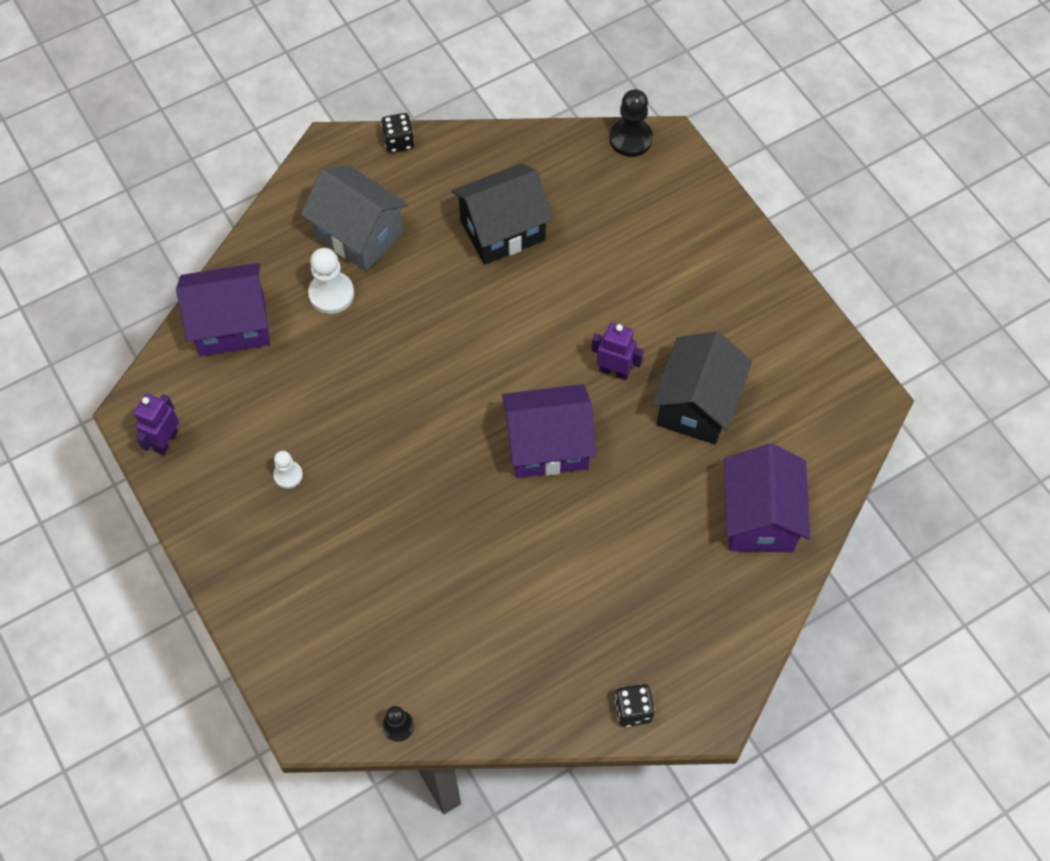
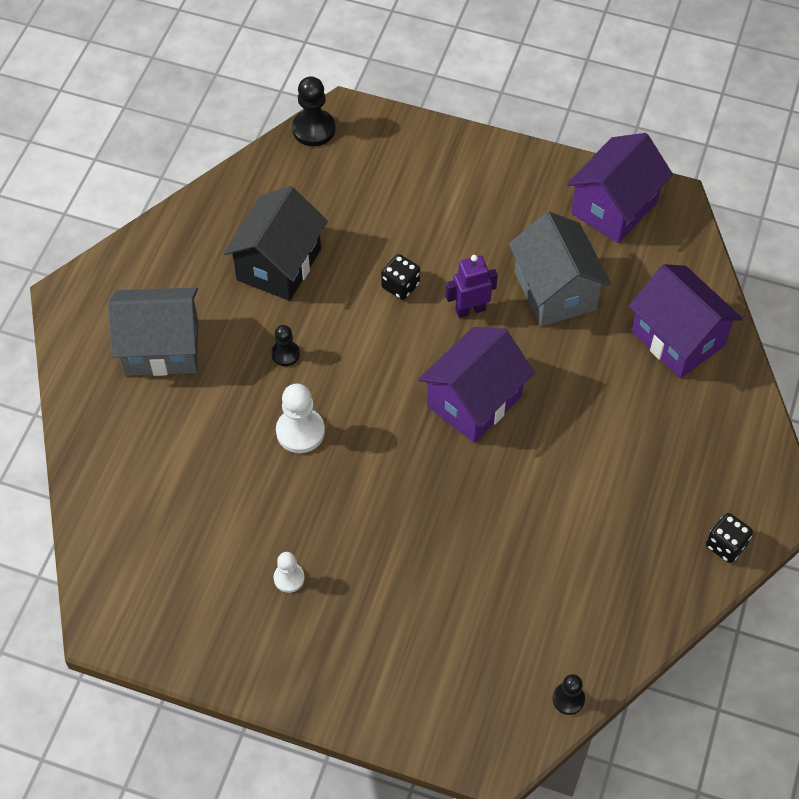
camera: 40 degrees left, 5 degrees down
(166, 441) = (155, 630): purple robot -> none
(232, 325) = (121, 495): purple house -> purple house (614, 207)
(331, 294) = (184, 410): white pawn -> white pawn (300, 431)
(399, 141) = (123, 253): black dice -> black dice (400, 286)
(442, 304) = (285, 354): none -> black pawn
(696, 405) = (555, 291): black house -> grey house

